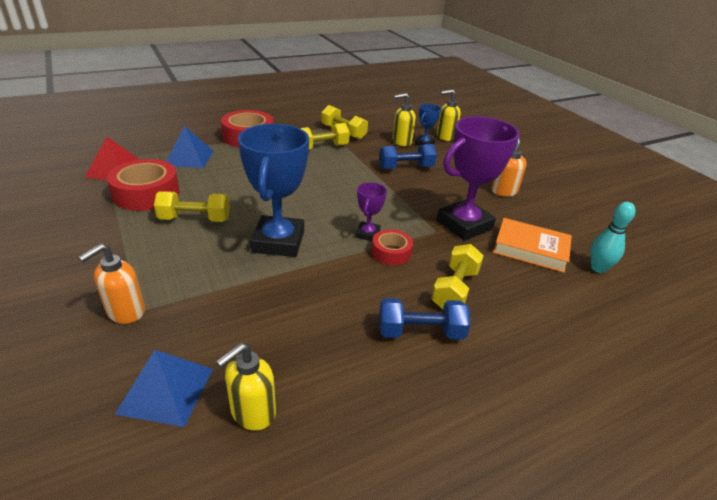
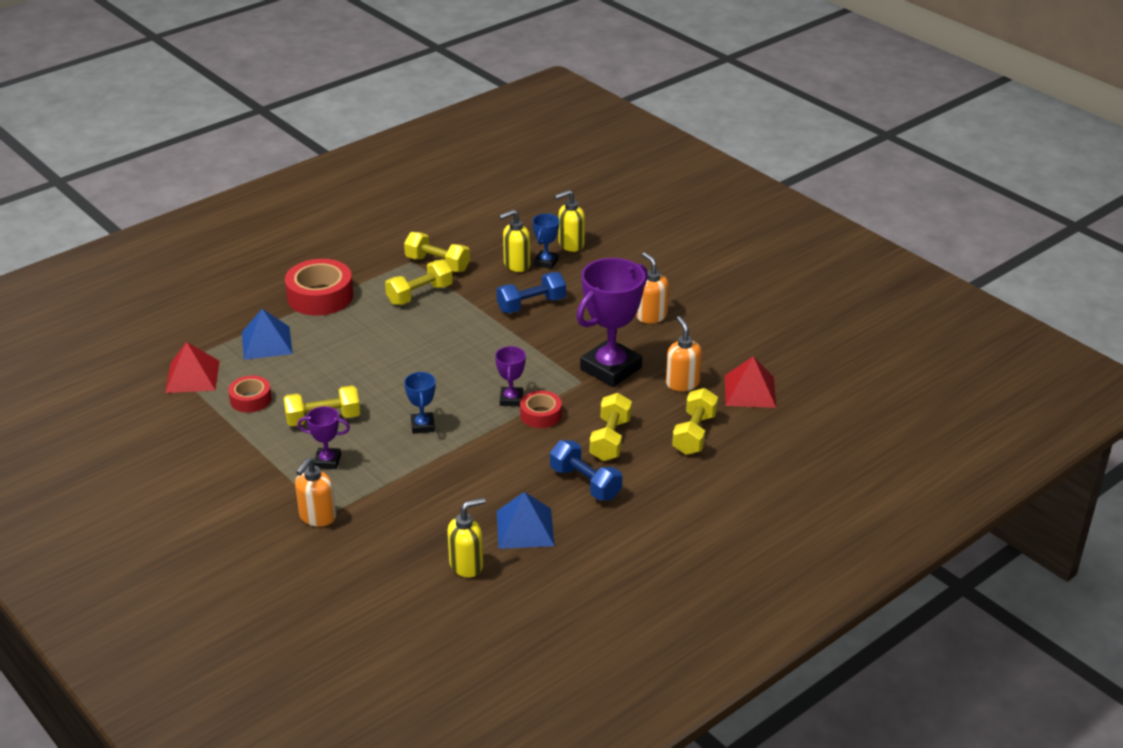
camera: 10 degrees left, 0 degrees up
(146, 193) = (250, 399): red tape -> red tape, size x0.57
(166, 390) = (391, 564): blue pyramid -> blue pyramid (525, 528)
(174, 257) = (327, 461): none -> purple trophy
(252, 412) = (467, 565): yellow soap dispenser -> yellow soap dispenser turned 150 degrees counterclockwise
(278, 241) = (422, 426): blue trophy -> blue trophy, size x0.48
(420, 332) = (585, 483): blue dumbbell -> blue dumbbell turned 60 degrees clockwise
(530, 249) = (682, 383): orange book -> orange soap dispenser
(543, 300) = (694, 434): none -> yellow dumbbell
(598, 268) = (750, 391): turquoise bowling pin -> red pyramid

